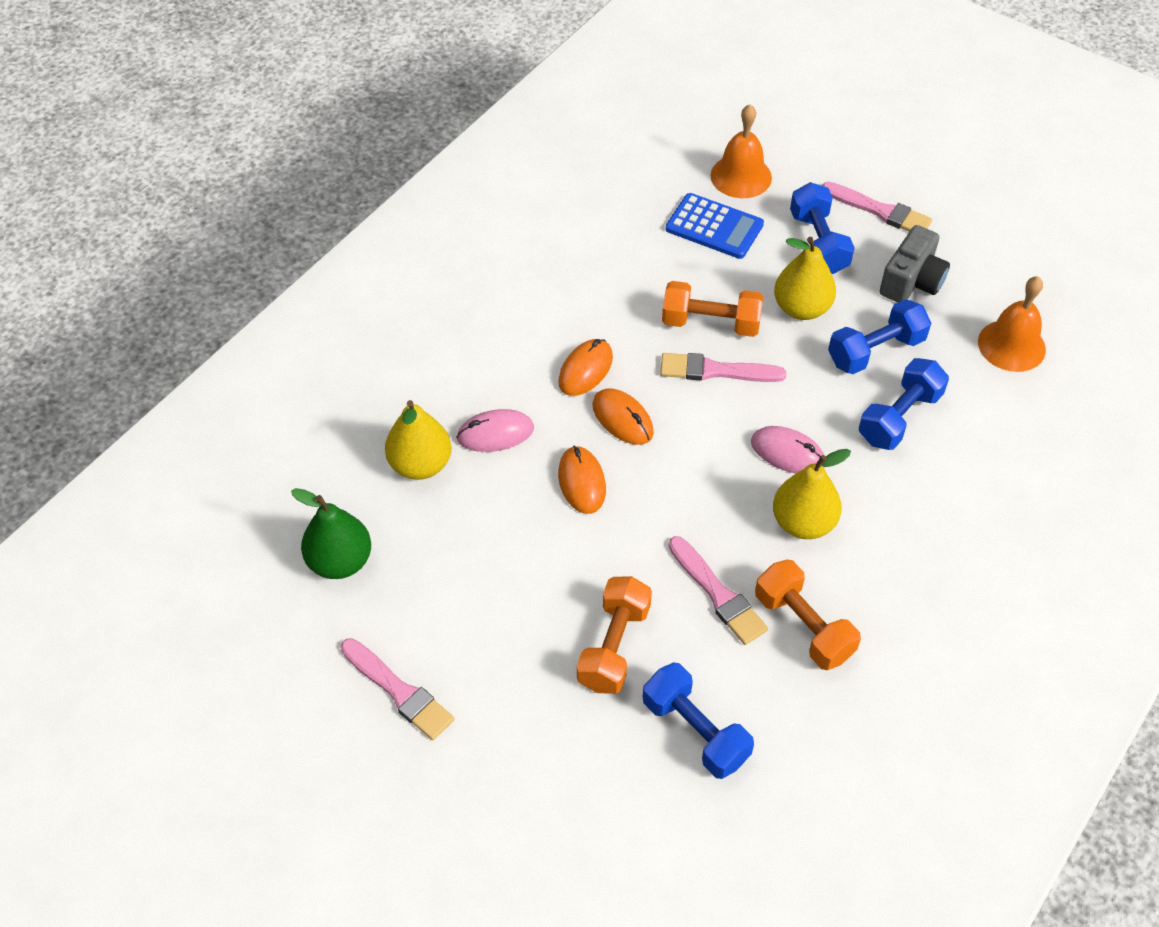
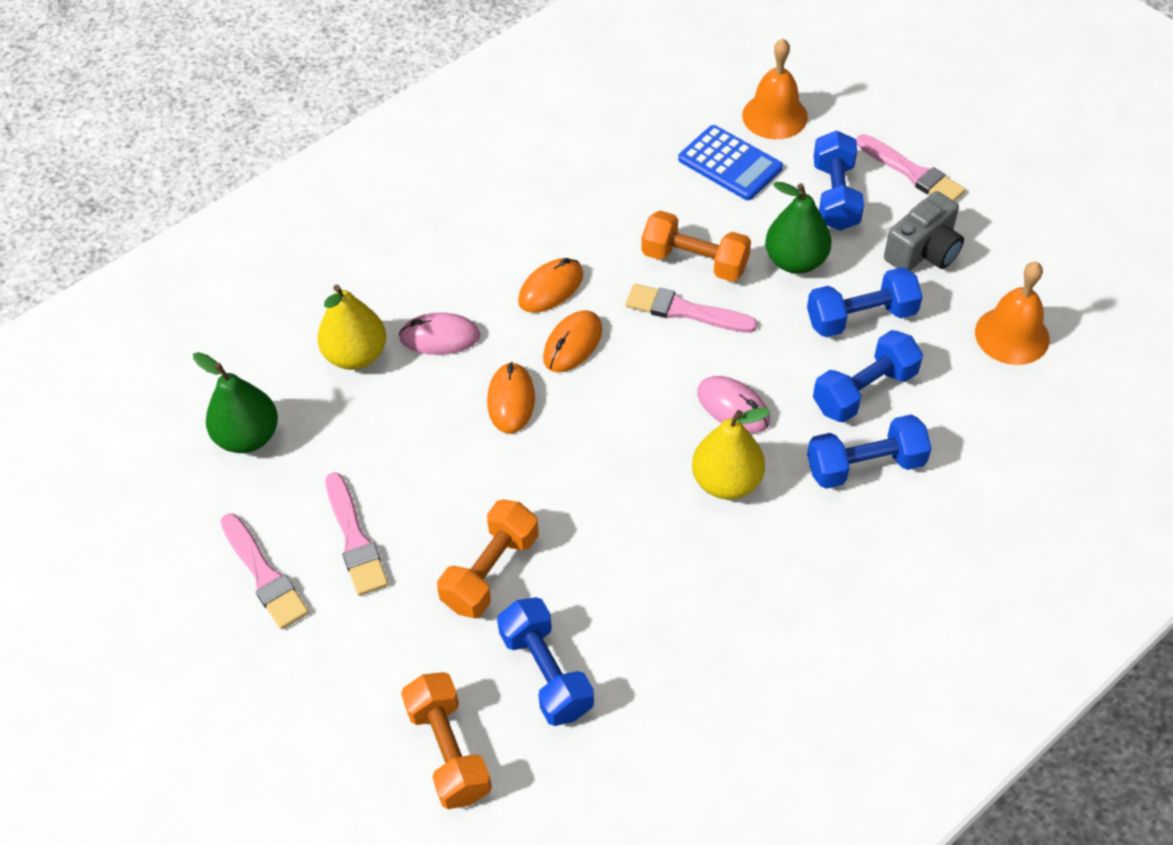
camera: 15 degrees right, 0 degrees up
(622, 419) = (572, 344): orange mouse -> orange mouse turned 60 degrees clockwise
(718, 594) = (614, 538): pink brush -> pink brush (355, 539)
(801, 308) = (795, 261): yellow pear -> green pear
(803, 626) = (693, 588): orange dumbbell -> orange dumbbell (449, 751)
(921, 486) = (865, 466): none -> blue dumbbell

